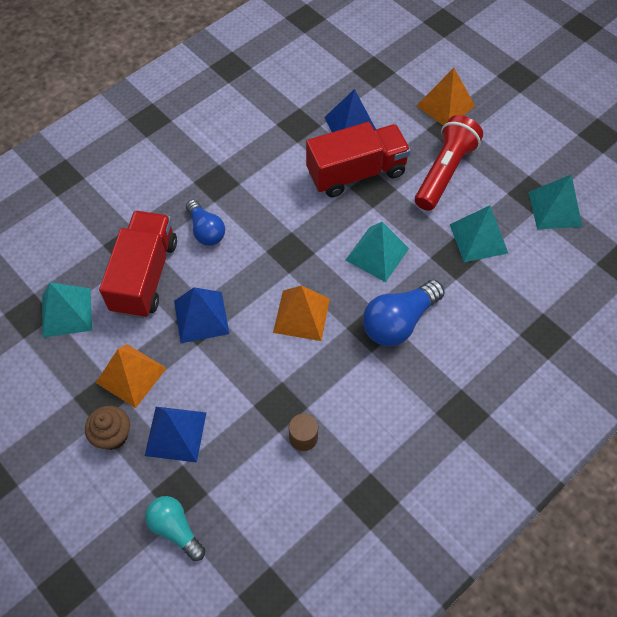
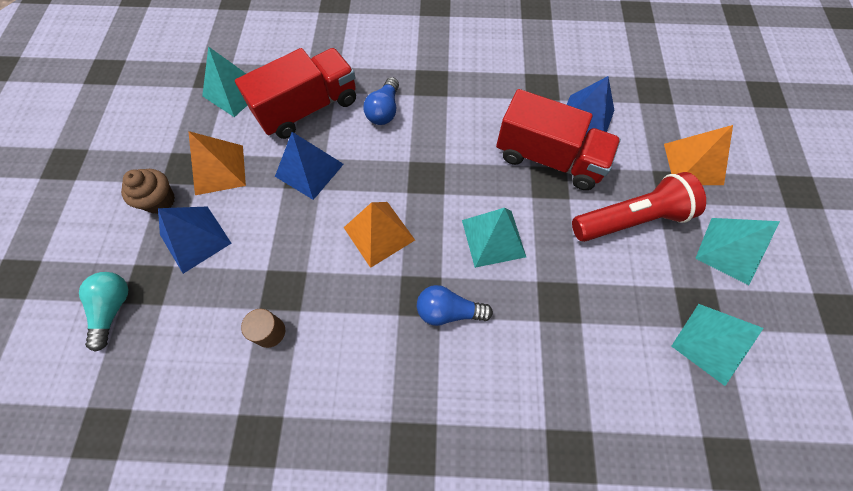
camera: 45 degrees right, 5 degrees up
(398, 322) = (448, 311): blue light bulb -> blue light bulb, size x0.66
(478, 238) = (601, 304): turquoise pyramid -> turquoise pyramid (729, 250)

